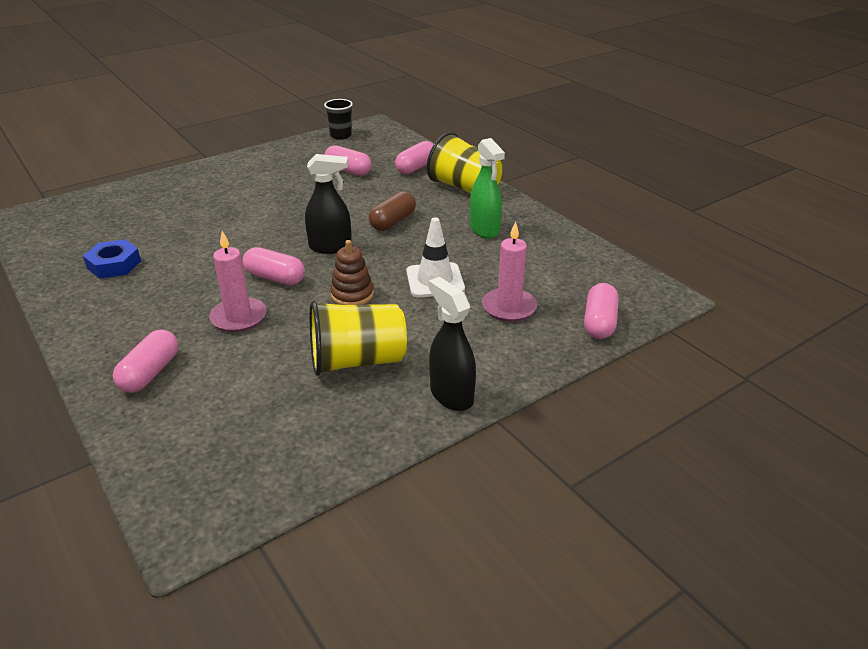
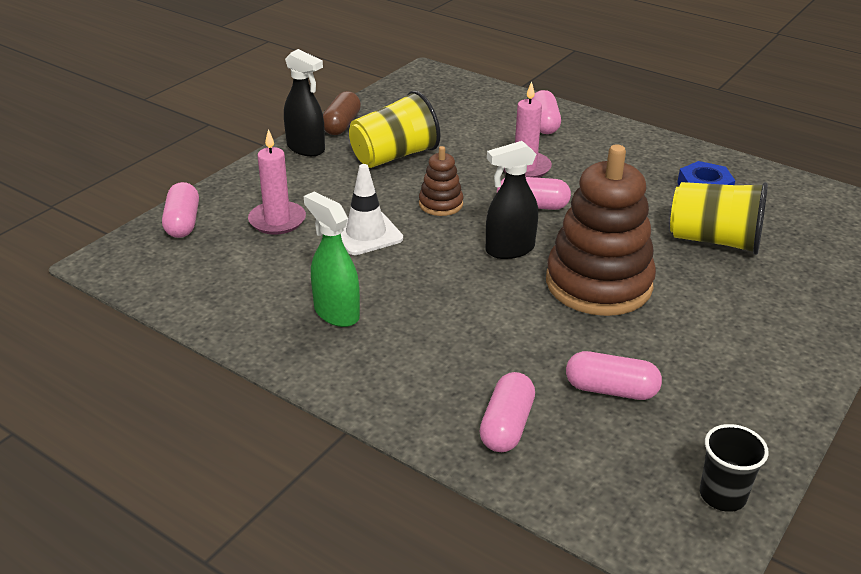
camera: 160 degrees right, 0 degrees up
(293, 215) = (598, 284): none -> brown stacking toy
(393, 221) = (464, 301): brown capsule -> brown capsule (341, 125)
(464, 188) = (398, 391): yellow cup -> yellow cup (714, 240)

